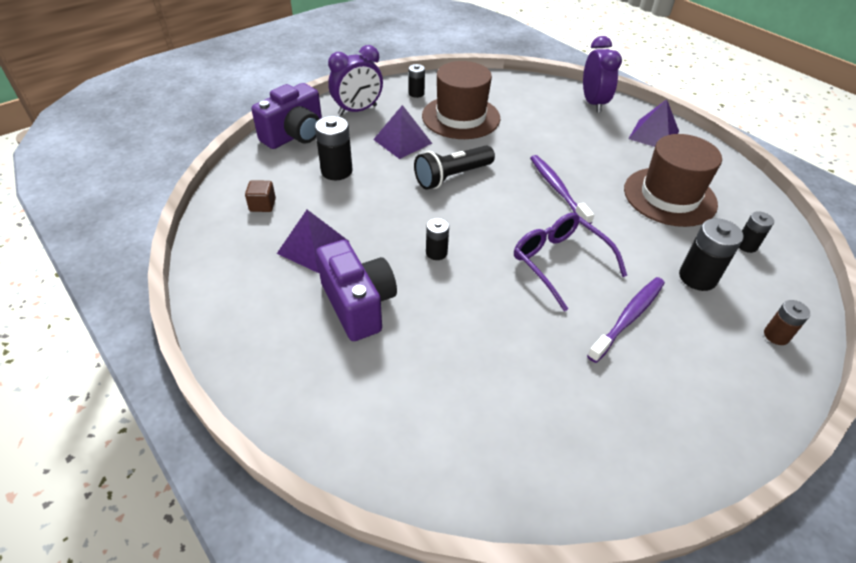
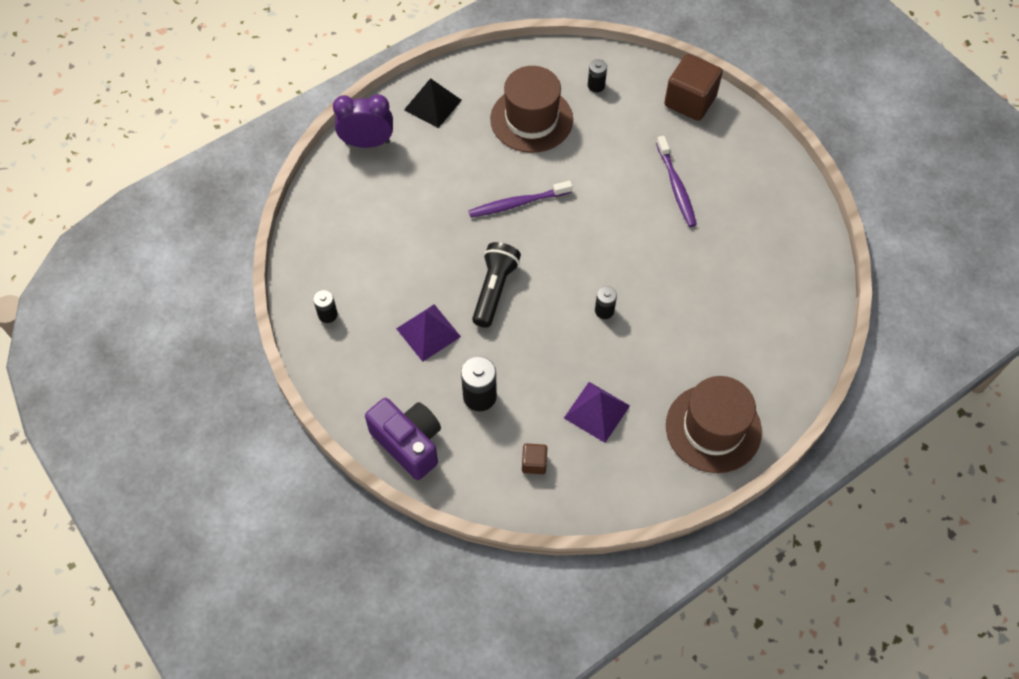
camera: 85 degrees left, 15 degrees up
(358, 110) = (360, 378): purple clock -> none
(358, 304) = (666, 372): purple camera -> none
(452, 177) = (494, 290): black flashlight -> black flashlight turned 135 degrees counterclockwise
(461, 117) = (384, 272): brown hat -> brown hat (713, 428)
(559, 262) = (616, 220): purple glasses -> none
(628, 318) = (676, 186): purple toothbrush -> purple toothbrush turned 150 degrees counterclockwise
(654, 135) = (432, 105): purple pyramid -> black pyramid
(697, 277) = (633, 129): black battery -> none
(776, 335) = (690, 101): brown battery -> brown cube

